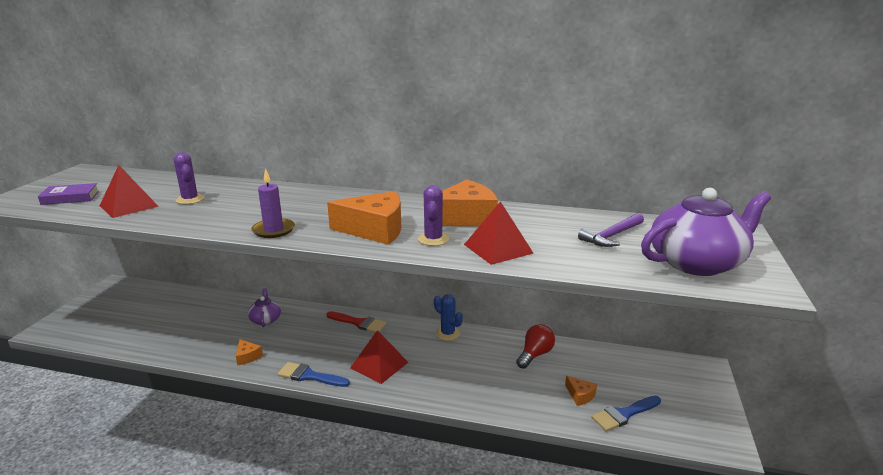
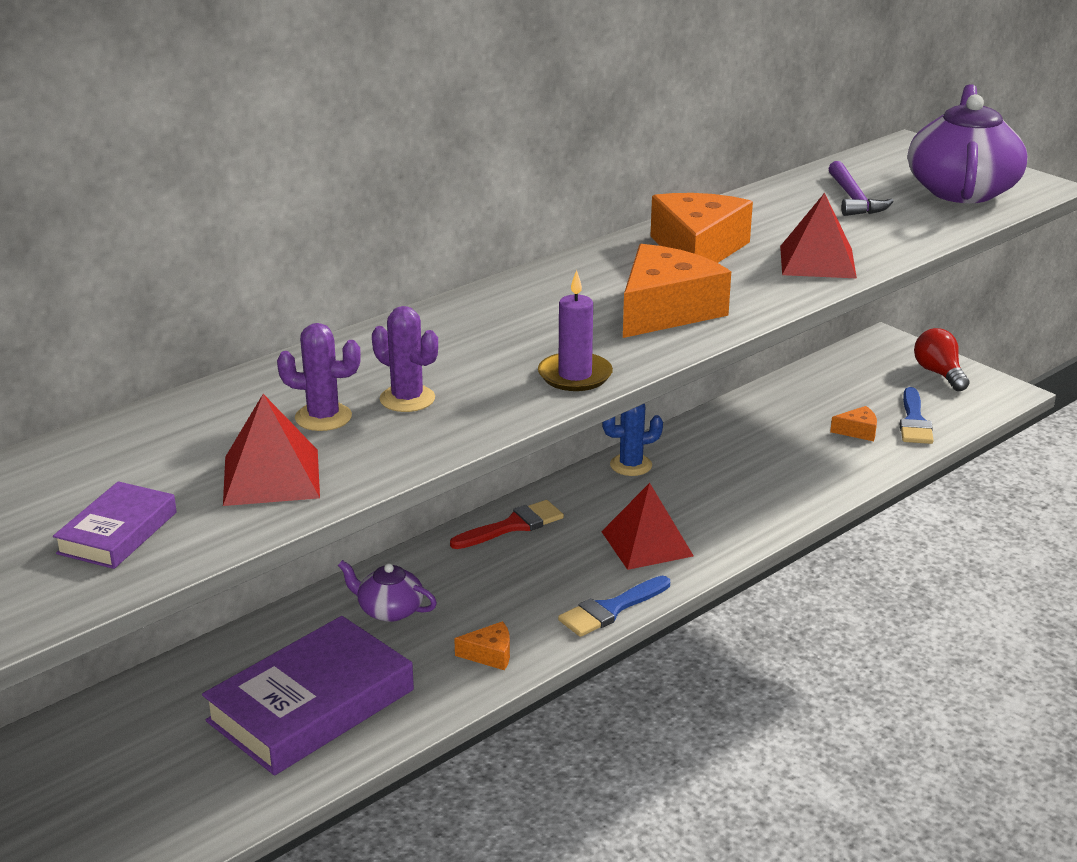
camera: 55 degrees left, 5 degrees up
(184, 329) = (311, 705): none -> purple book
(433, 239) = (745, 286): purple cactus -> purple cactus (407, 399)
(535, 355) = (750, 425): red light bulb -> red light bulb (939, 374)

